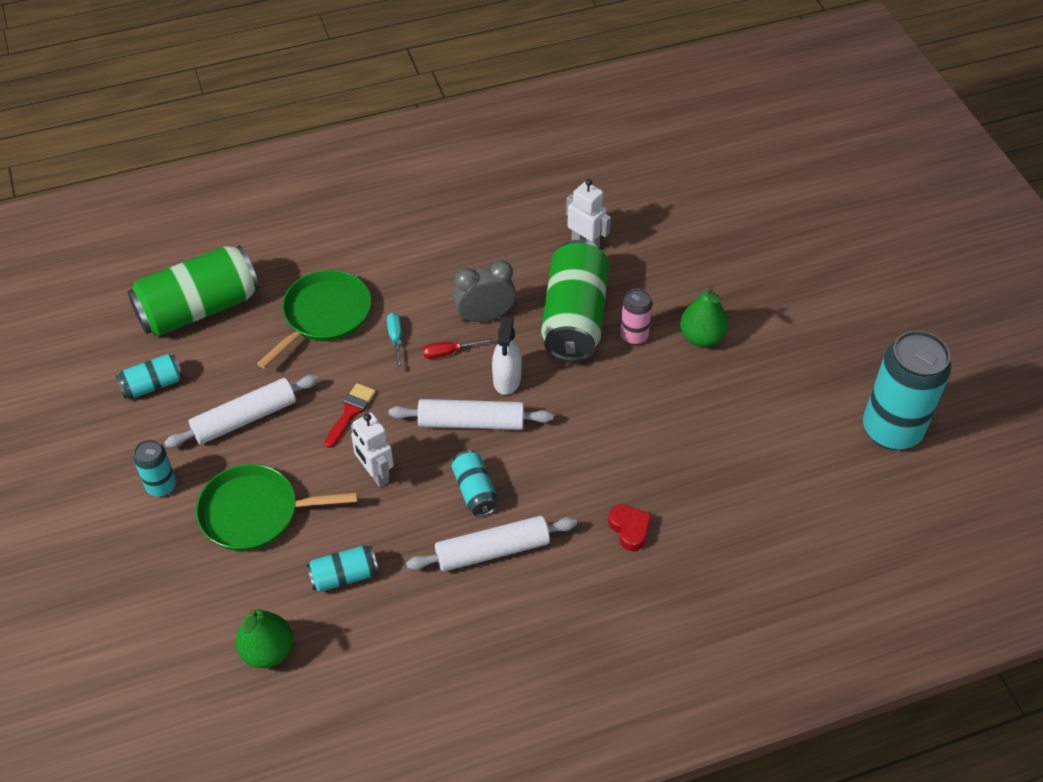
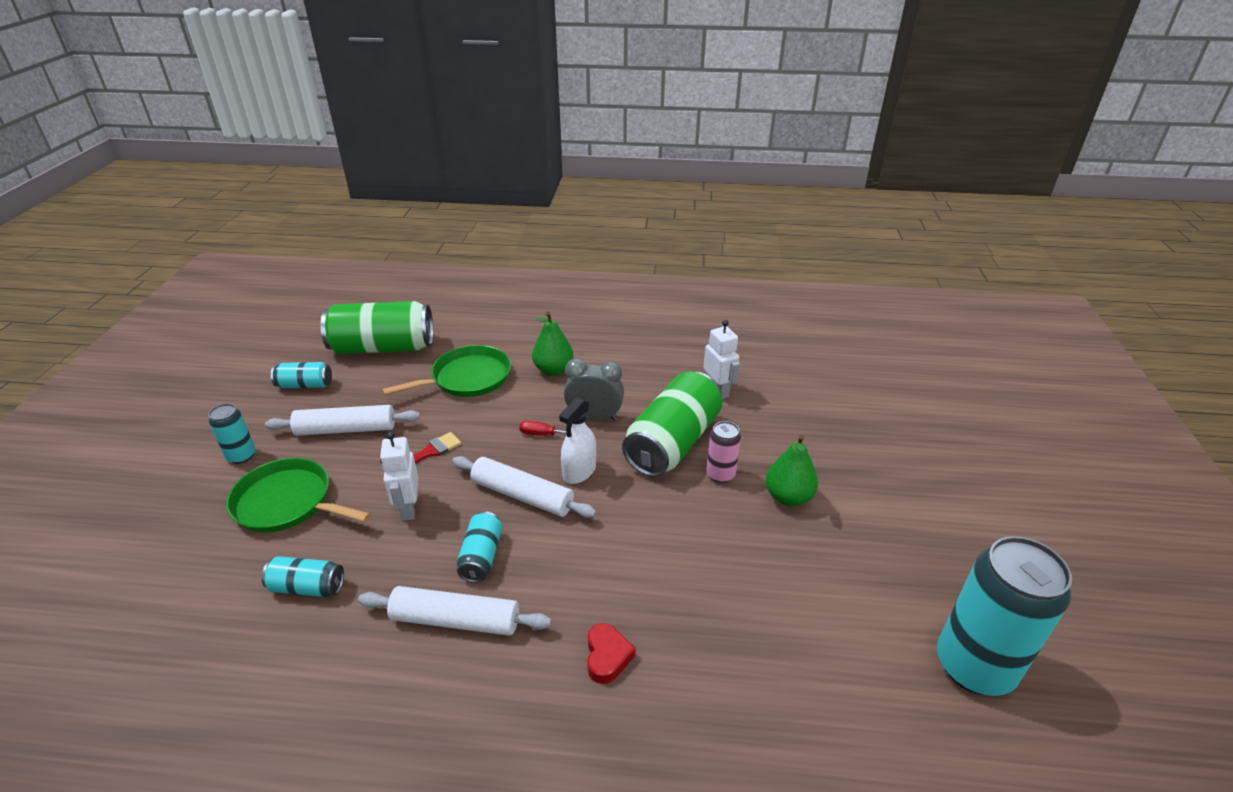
camera: 25 degrees right, 15 degrees down
(268, 651) = (184, 629): green pear -> green pear (553, 369)
(395, 339) = (509, 411): turquoise screwdriver -> none

